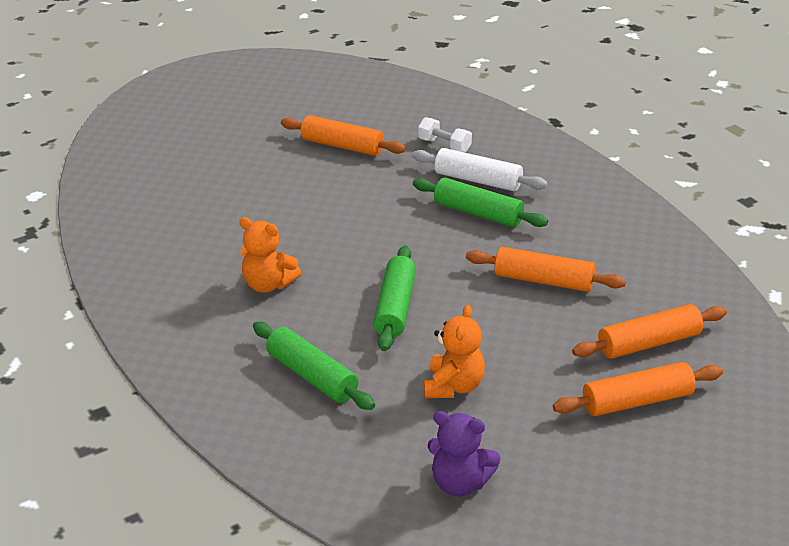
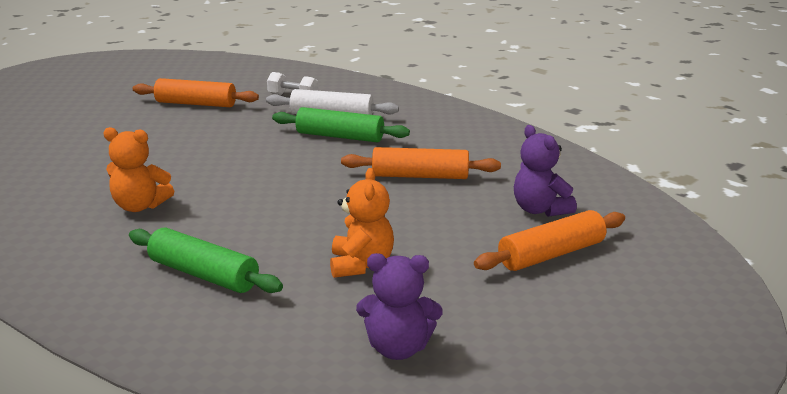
camera: 15 degrees left, 10 degrees down
(395, 307) = (279, 210): green rolling pin -> none
(649, 343) = (540, 210): orange rolling pin -> purple teddy bear

